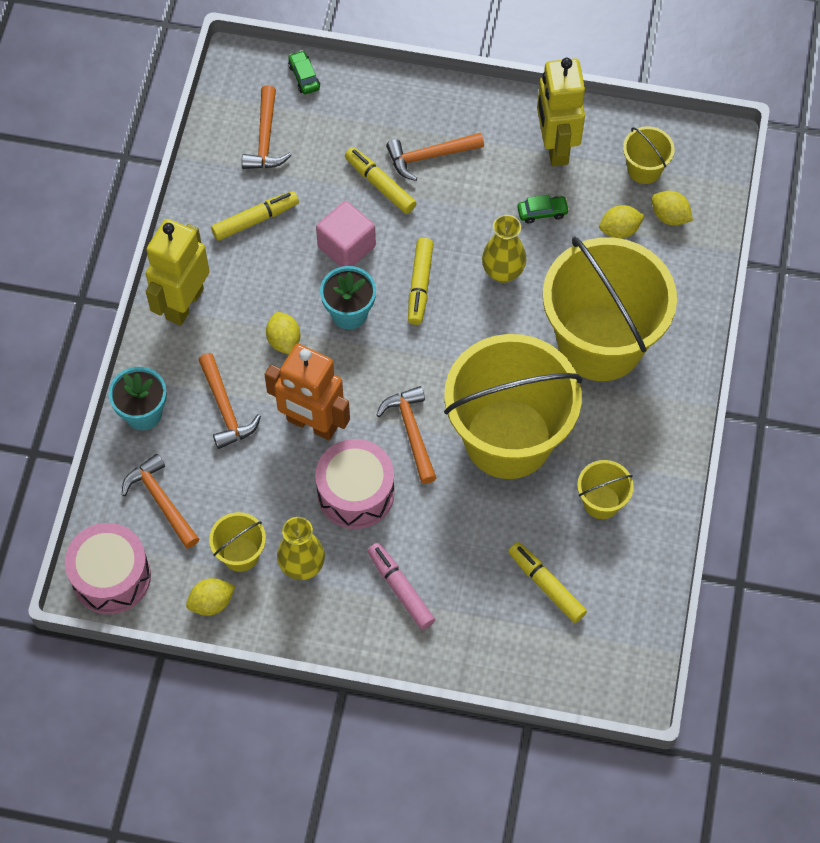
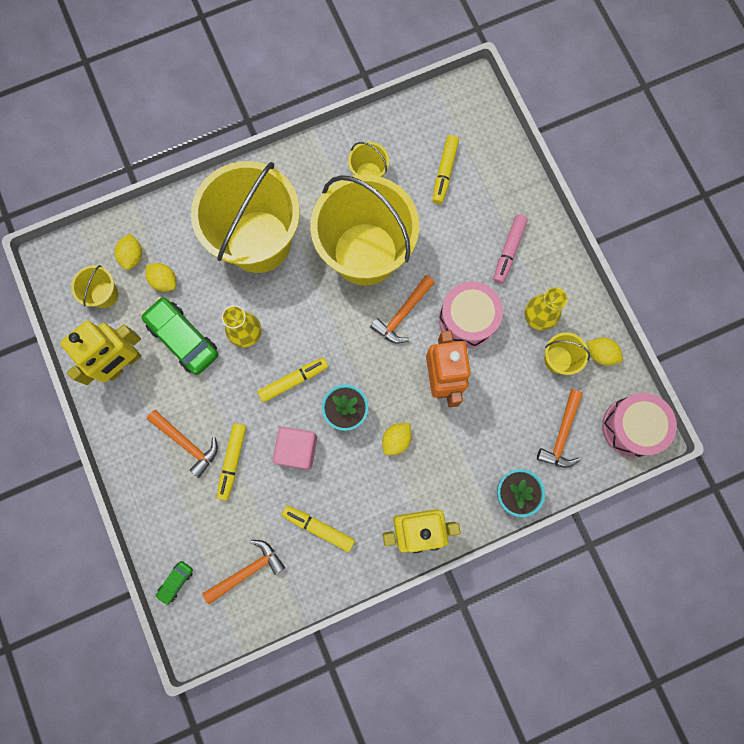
camera: 125 degrees left, 15 degrees up
(225, 408) = (471, 441): orange hammer -> none
(542, 212) = (183, 338): green car -> green car, size x2.08

